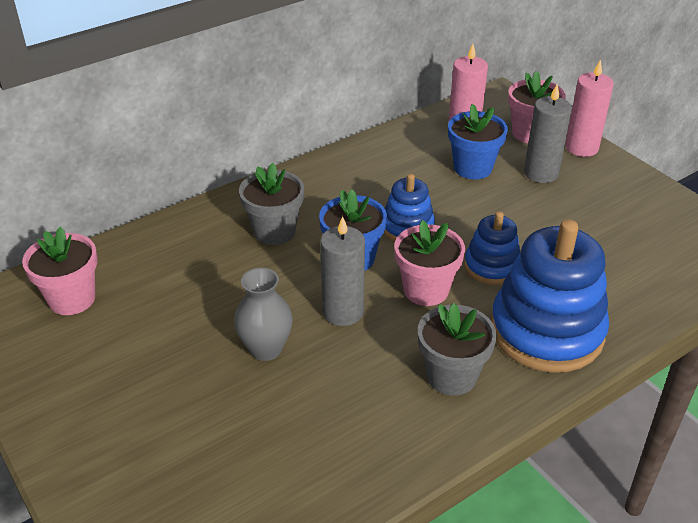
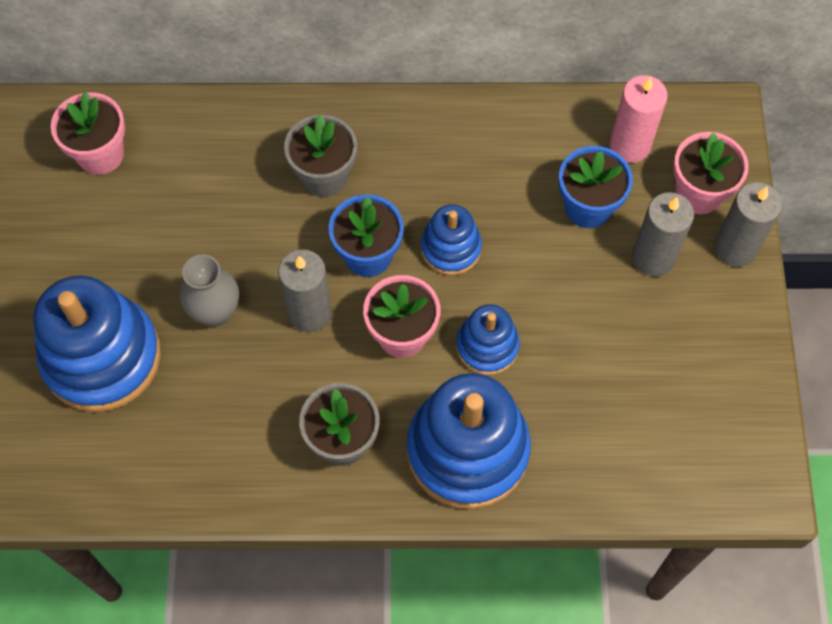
camera: 35 degrees right, 25 degrees up
(191, 431) = (102, 357): none -> blue stacking toy
(581, 147) = (735, 248): pink candle -> grey candle

